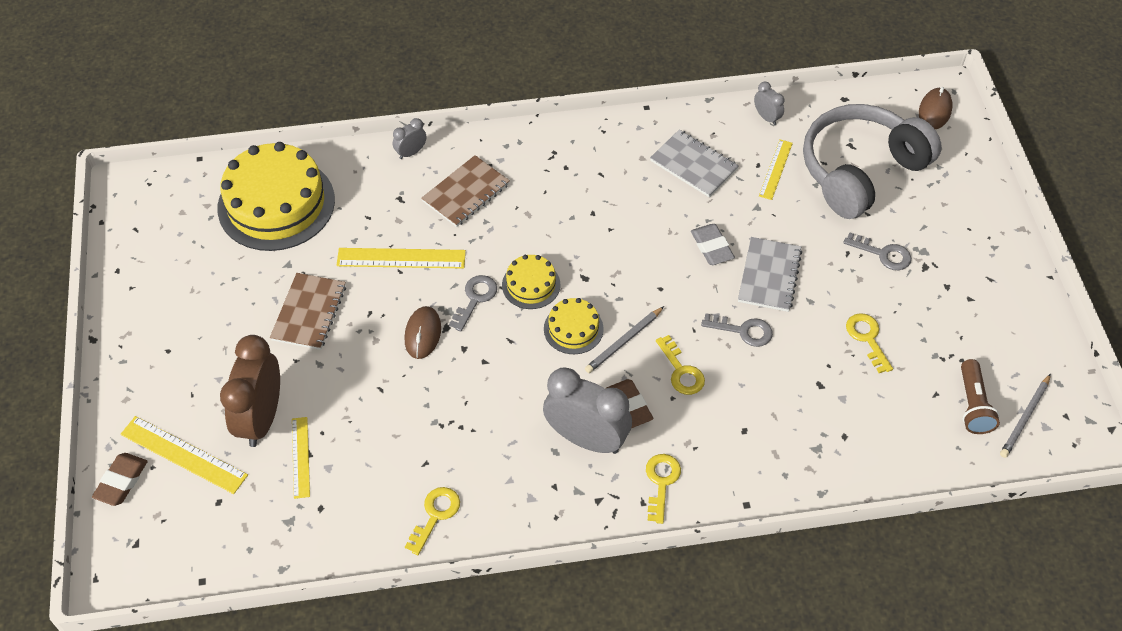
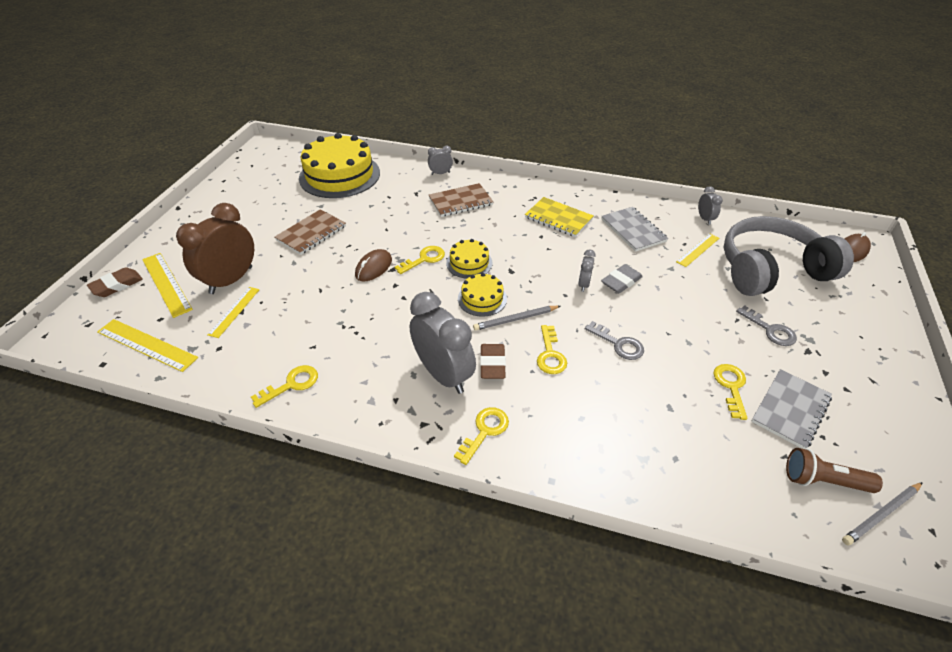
camera: 25 degrees right, 10 degrees down
(401, 258) = (392, 223): yellow ruler -> yellow ruler (146, 345)
(475, 299) = (424, 259): grey key -> yellow key
(599, 178) = (558, 218): none -> yellow notebook
(673, 266) = (583, 284): none -> grey clock
(712, 247) = (621, 282): grey eraser -> grey eraser turned 45 degrees clockwise
(769, 276) = (660, 314): grey notebook -> grey notebook (790, 410)
(973, 405) = (823, 480): brown flashlight -> brown flashlight turned 75 degrees clockwise

